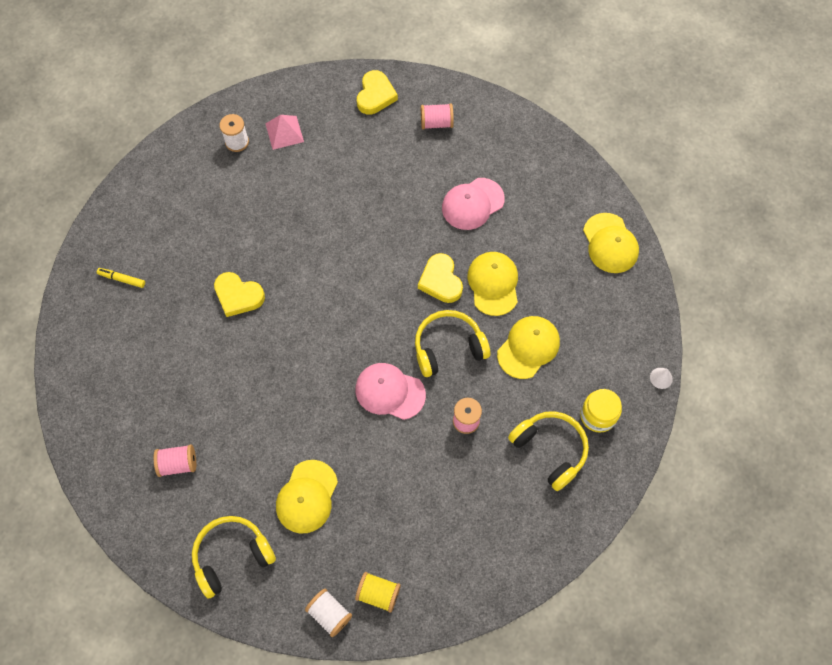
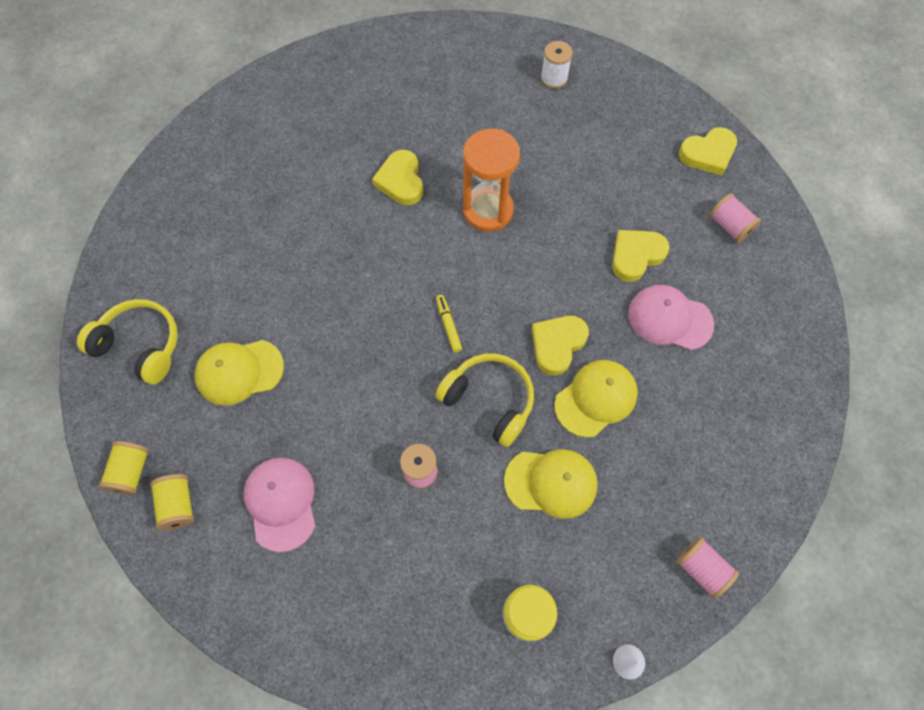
camera: 55 degrees right, 0 degrees up
(122, 279) = (348, 85): yellow marker -> yellow marker (448, 325)
(178, 464) = (203, 242): pink spool -> pink spool (701, 569)
(284, 132) = (597, 107): pink pyramid -> none
(309, 256) = (488, 210): none -> orange hourglass
(329, 614) = (131, 471): white spool -> yellow spool
(390, 392) = (400, 376): pink cap -> pink cap (281, 503)
(415, 191) = (636, 256): none -> yellow heart
(550, 450) = (449, 584): yellow headphones -> none
(610, 243) = (748, 492): yellow cap -> none

